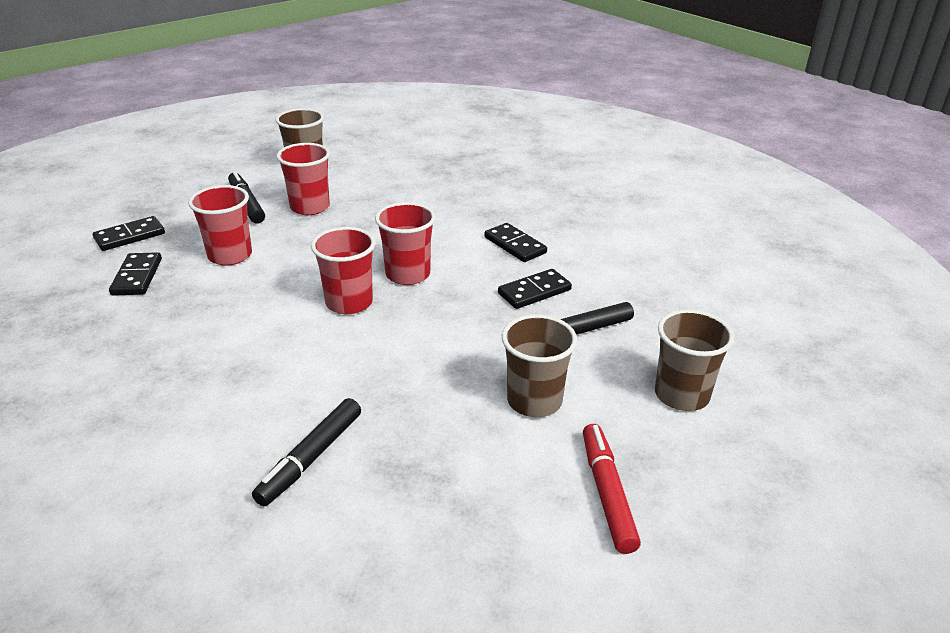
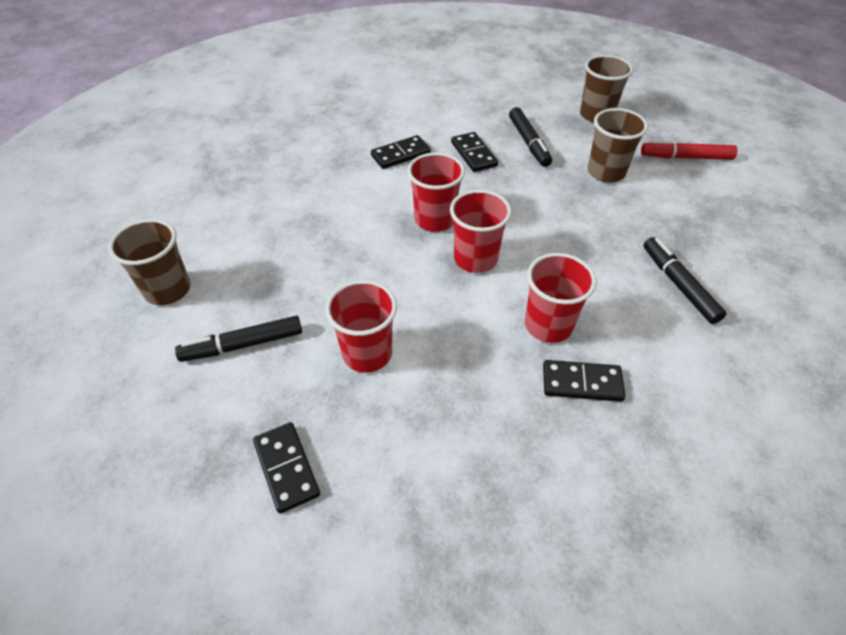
camera: 80 degrees left, 15 degrees up
(137, 277) = (395, 443): black domino -> black domino (582, 383)
(310, 207) = (276, 286): red cup -> red cup (548, 325)
(311, 458) = (678, 285): black marker -> black marker turned 150 degrees counterclockwise

